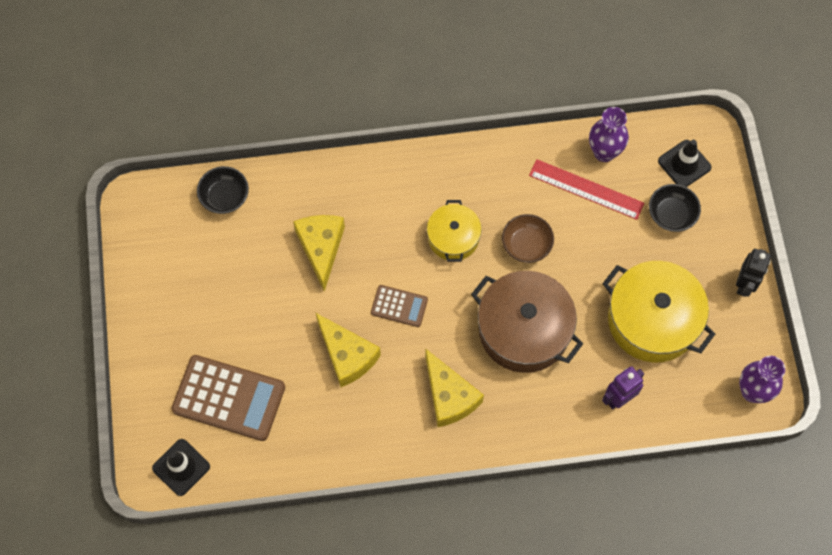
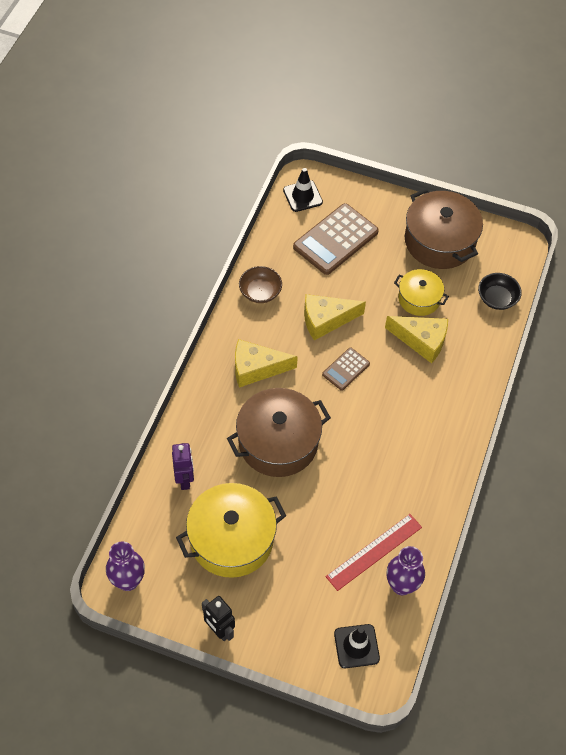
camera: 115 degrees right, 10 degrees down
(173, 286) = (439, 241): none -> brown pot
(453, 238) = (382, 431): yellow pot -> yellow pot (419, 299)
(526, 245) = (348, 480): brown bowl -> brown bowl (260, 292)
(671, 214) = (315, 607): black bowl -> none

